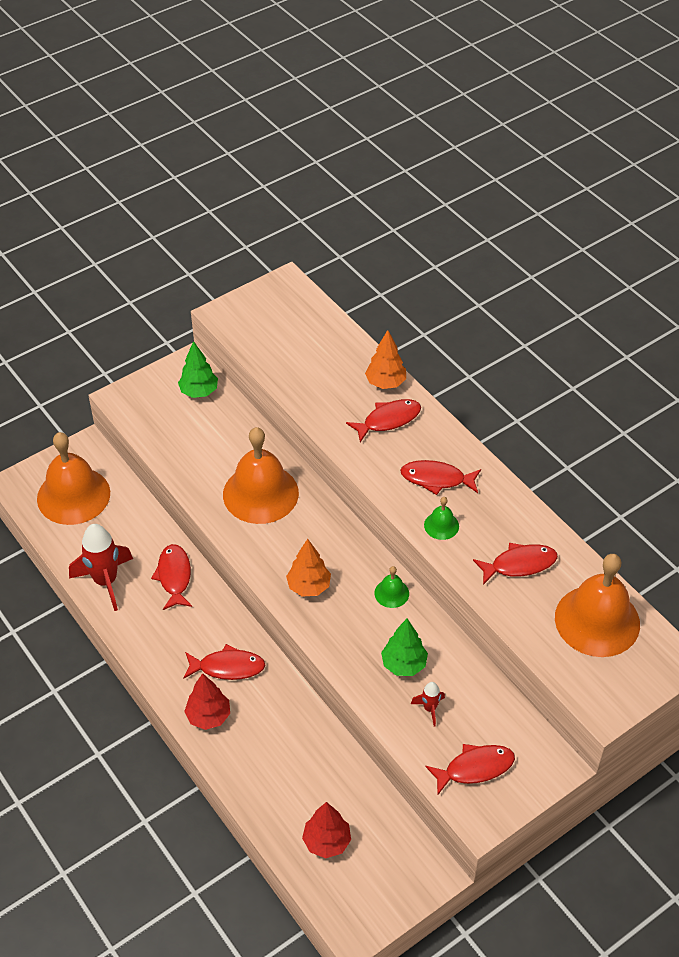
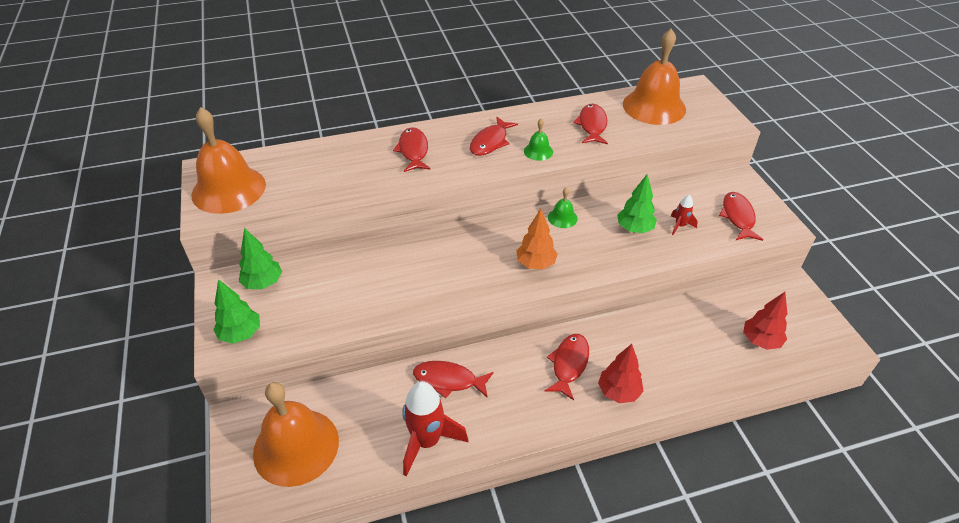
camera: 70 degrees left, 5 degrees down
(138, 403) = (241, 334): none -> green tree
(260, 493) = (416, 269): orange bell -> orange bell (228, 189)
(385, 383) = (372, 142): orange tree -> none

